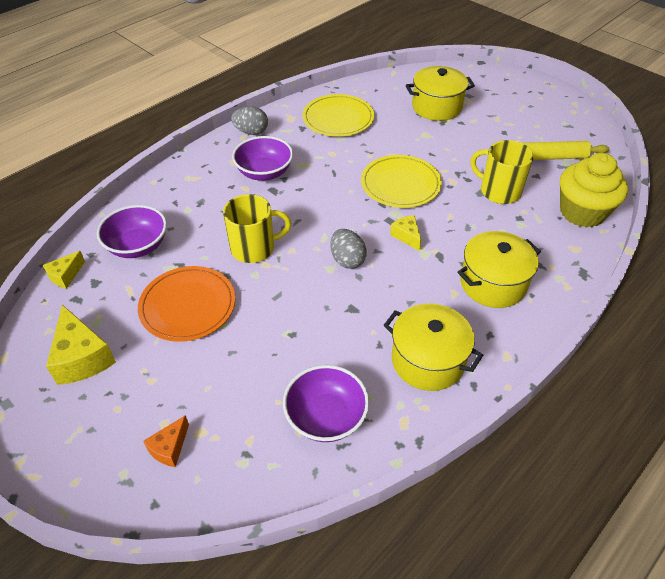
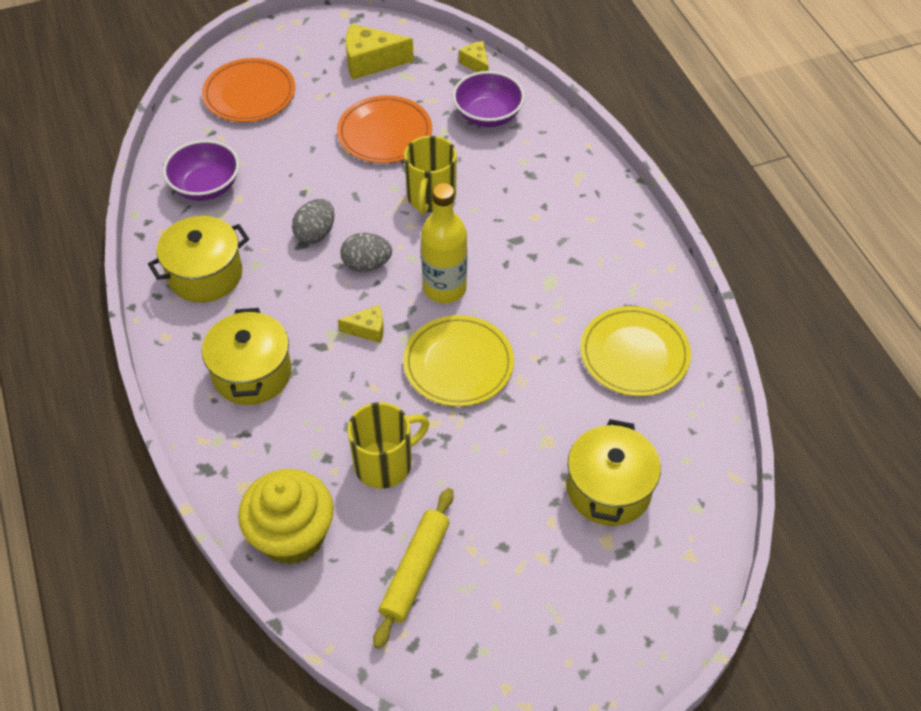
camera: 115 degrees right, 5 degrees up
(169, 448) = (249, 94): orange cheese -> orange plate
(251, 132) = (645, 253): grey egg -> grey egg (315, 233)
(264, 172) = (554, 241): purple bowl -> none
(342, 211) = (444, 288): none -> yellow bottle

